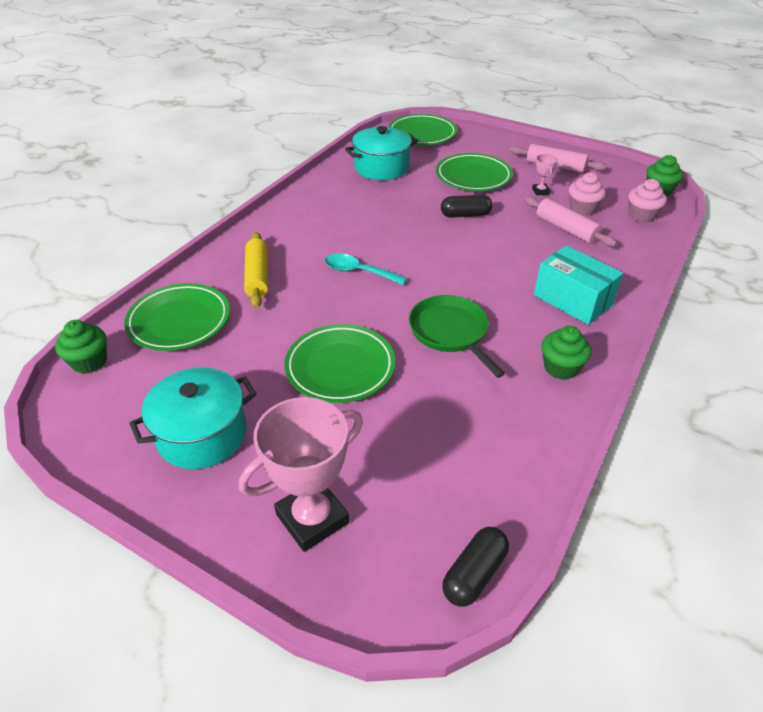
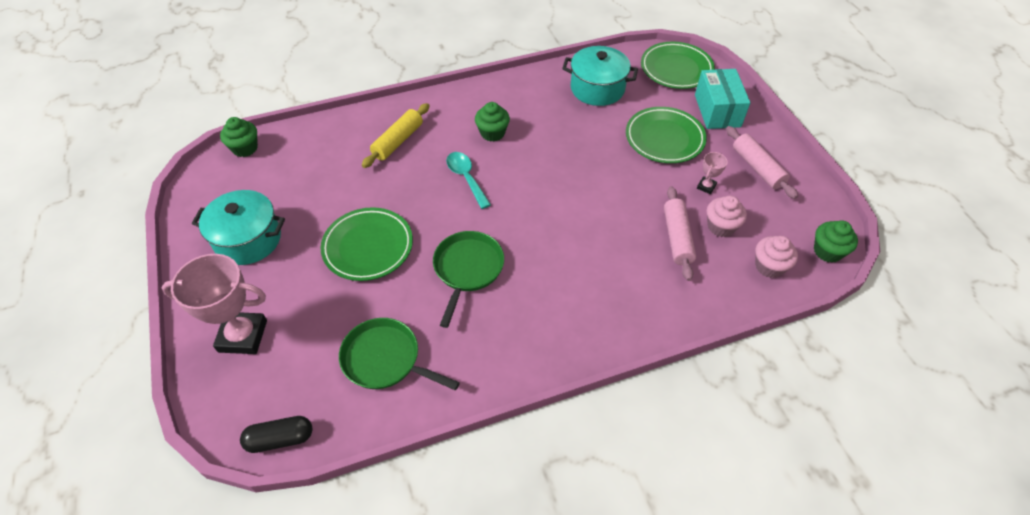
camera: 40 degrees right, 10 degrees up
(179, 321) = (317, 149): green plate -> none
(465, 215) = (608, 173): black capsule -> none
(476, 439) = (385, 359): none -> green pan
(560, 368) = (507, 351): green cupcake -> green cupcake (492, 133)
(572, 300) = (592, 304): turquoise box -> turquoise box (717, 111)

